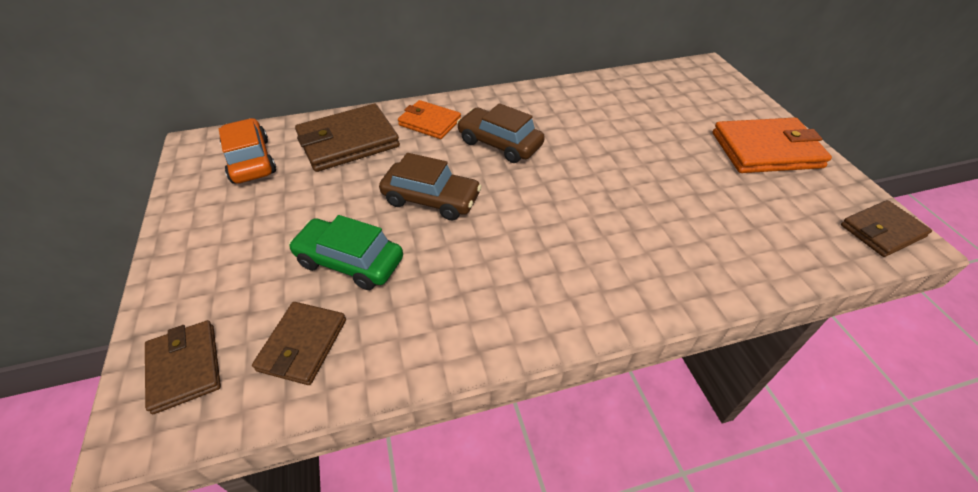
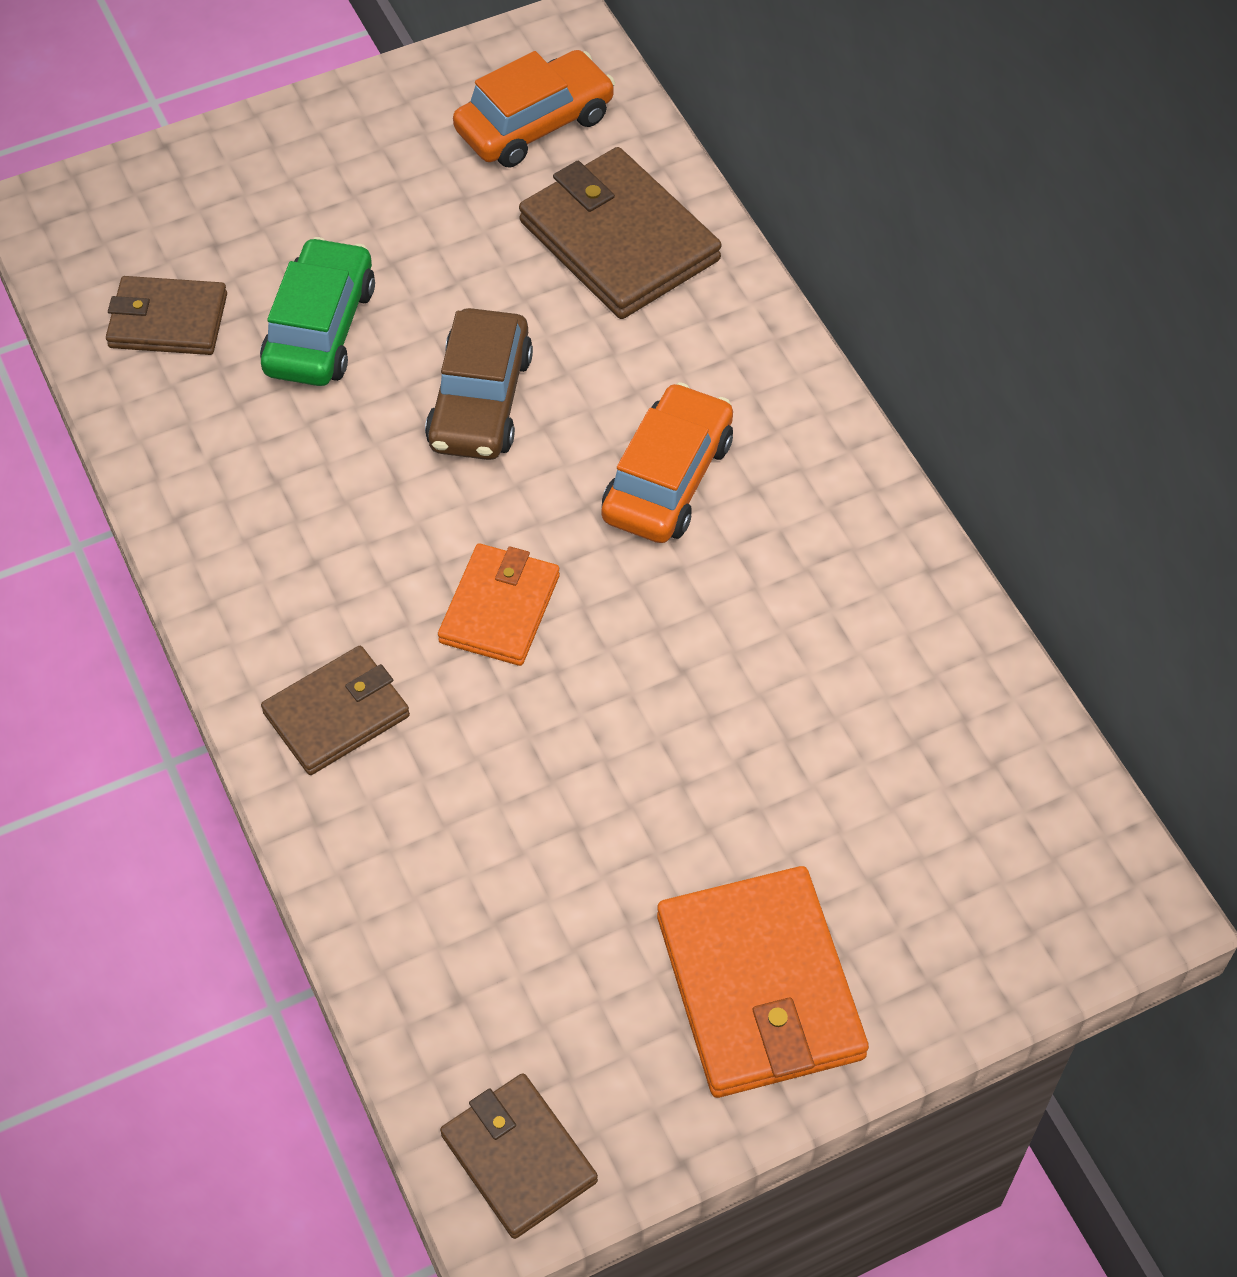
camera: 80 degrees right, 10 degrees up
(185, 367) = (124, 216): brown wallet -> brown wallet (336, 714)
(430, 122) = (713, 351): orange wallet -> orange wallet (500, 609)
(499, 144) = (667, 479): brown car -> orange car

